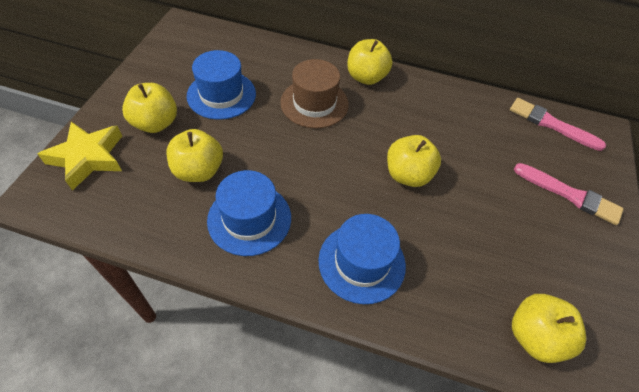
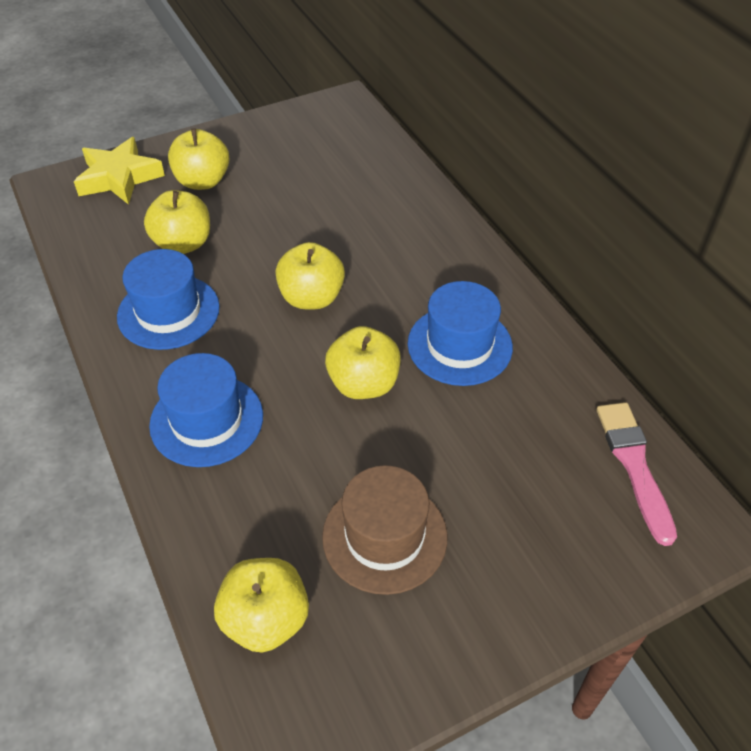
camera: 50 degrees right, 5 degrees down
(221, 95) = (290, 190): blue hat -> blue hat (459, 345)
(314, 103) = (368, 253): brown hat -> brown hat (384, 536)
(366, 77) = (464, 262): yellow apple -> yellow apple (311, 298)
(570, 195) = (527, 549): pink brush -> none

